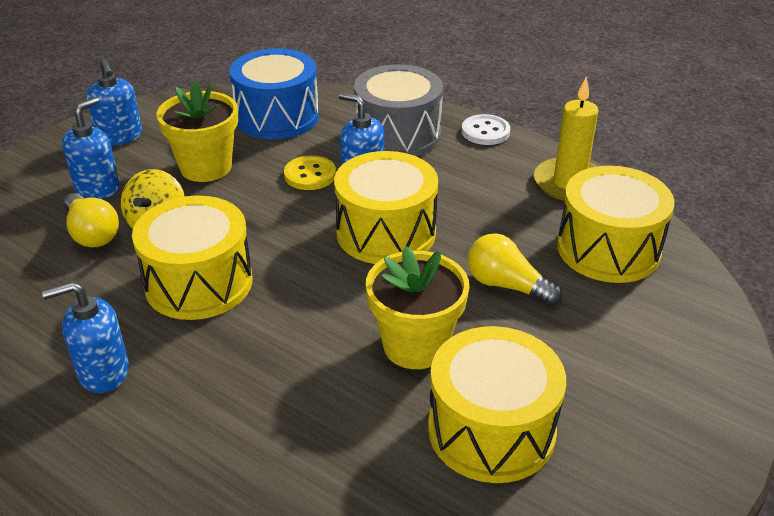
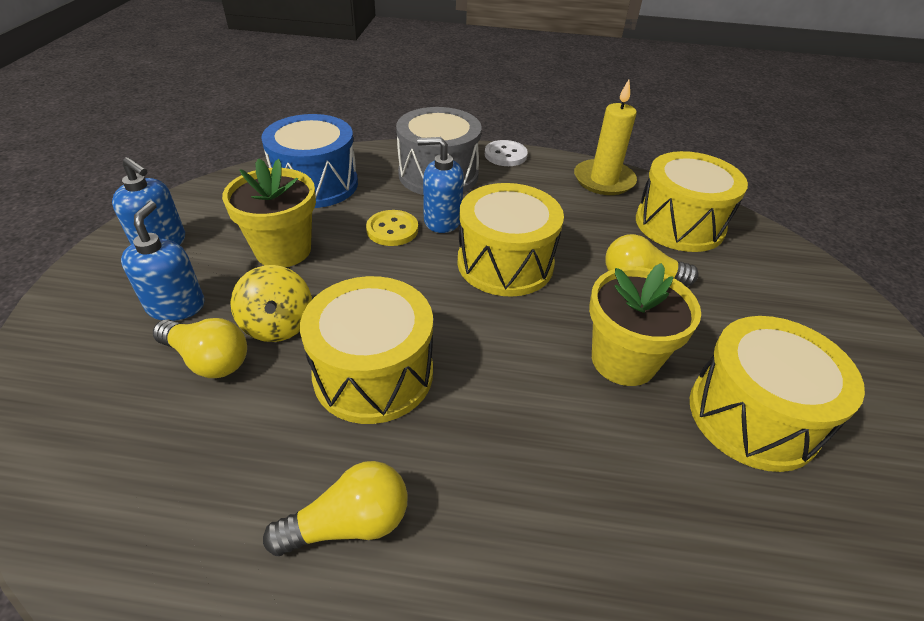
camera: 30 degrees left, 5 degrees up
(103, 372) = (349, 523): blue soap dispenser -> yellow light bulb

